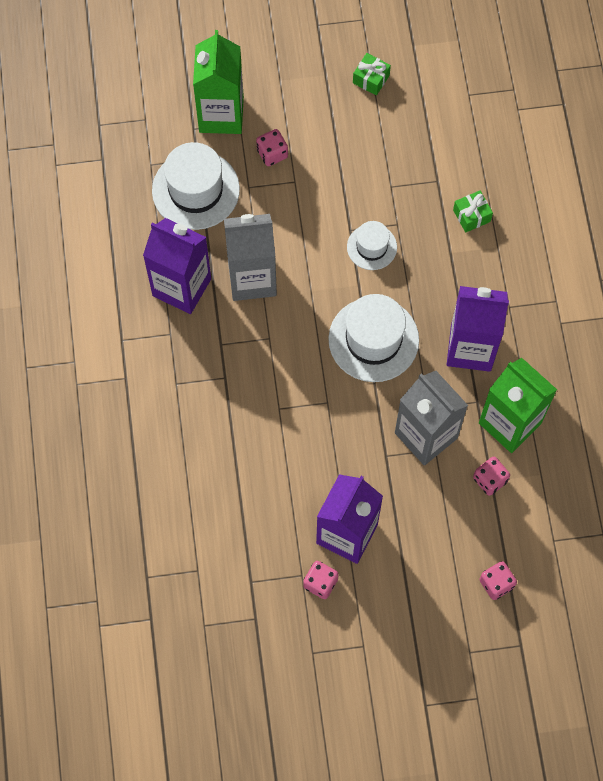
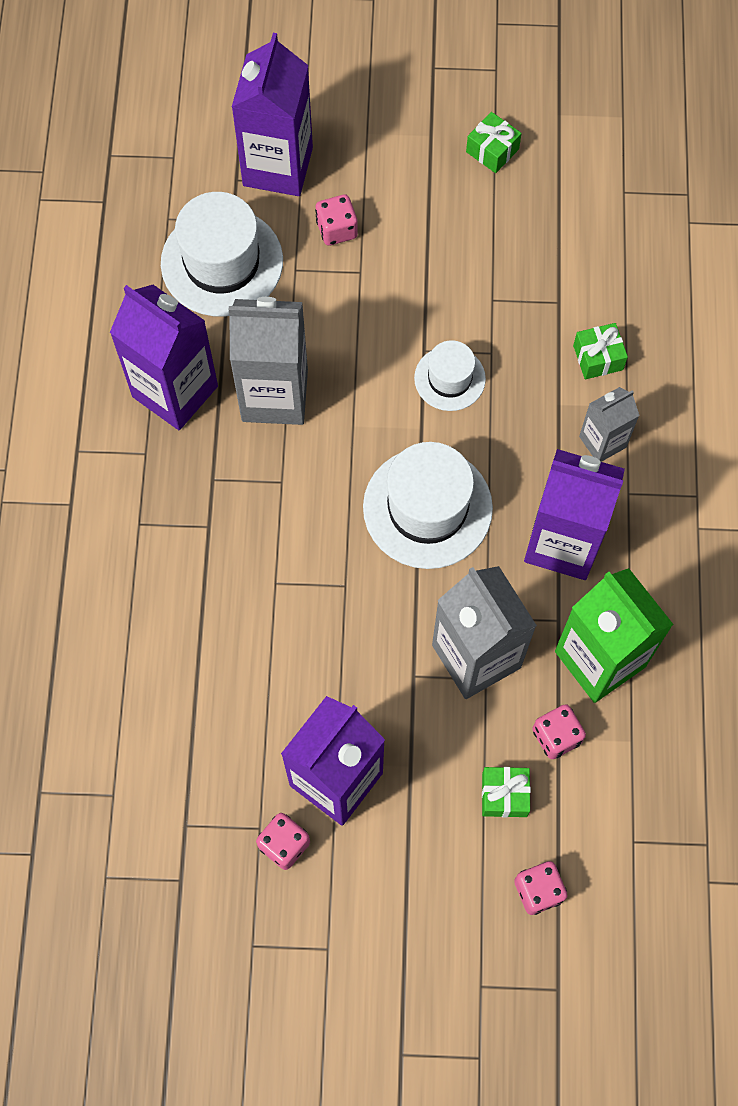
camera: 10 degrees right, 0 degrees up
(221, 114) = (278, 166): green carton -> purple carton
(462, 525) = (504, 795): none -> green gift
(485, 274) = (602, 442): none -> grey carton

